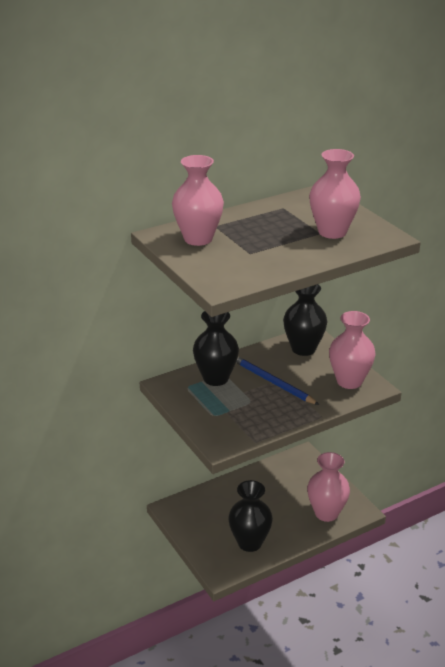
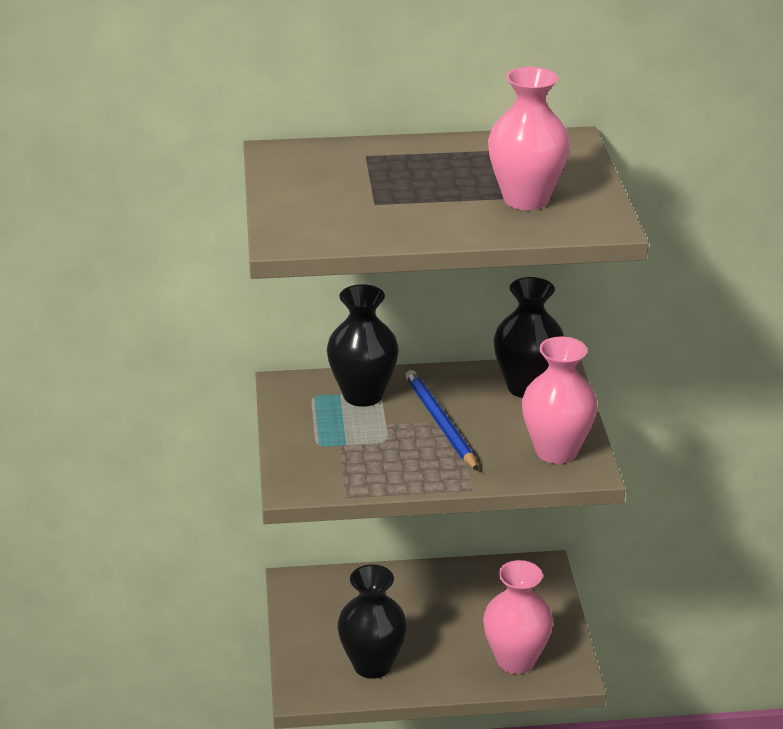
camera: 25 degrees right, 0 degrees up
(198, 239) = (323, 168): pink vase -> none

